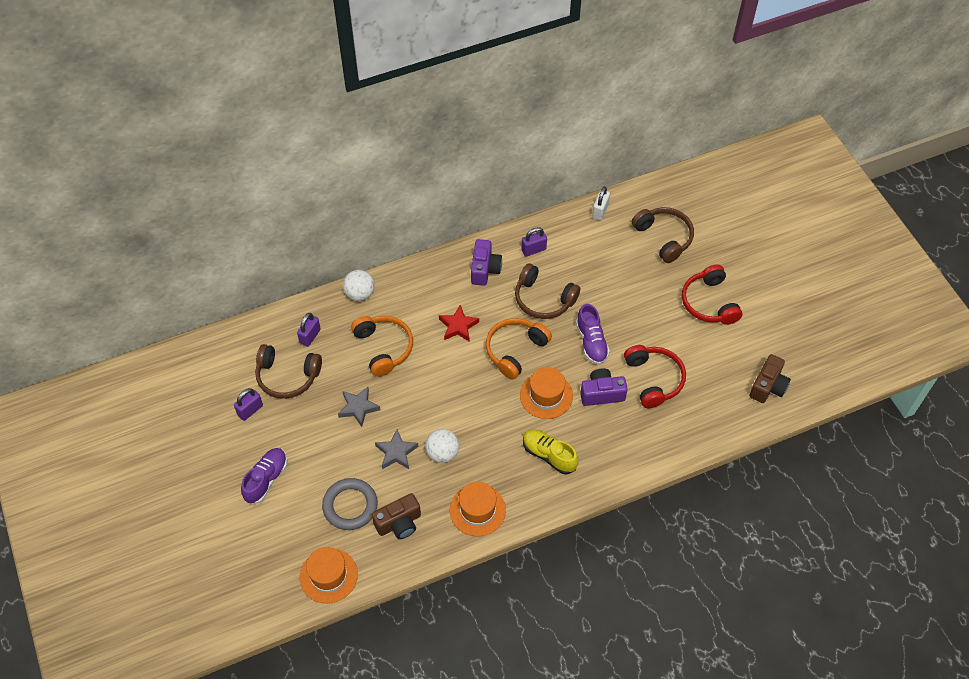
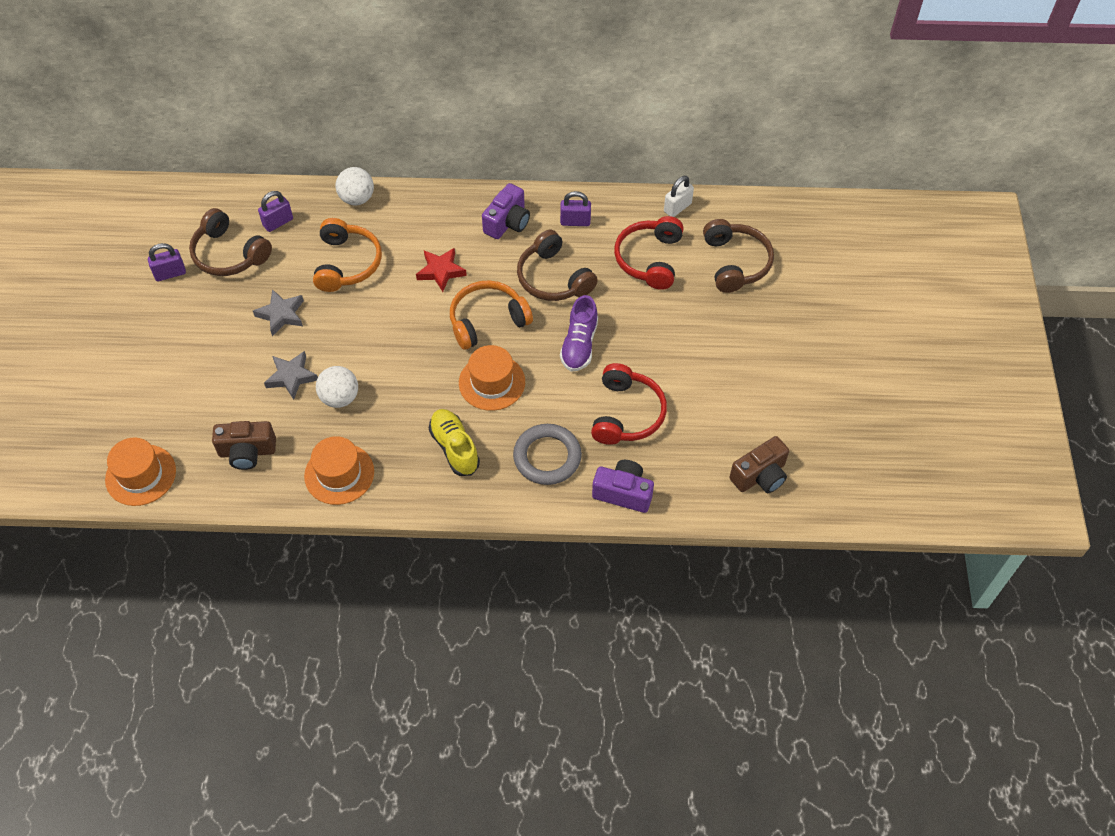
camera: 25 degrees right, 0 degrees up
(266, 479) = (141, 350): purple shoe -> none
(350, 506) = (208, 412): grey ring -> grey ring (547, 457)
(601, 393) = (556, 405): purple camera -> purple camera (623, 493)
(709, 302) = (746, 354): red headphones -> red headphones (650, 259)

